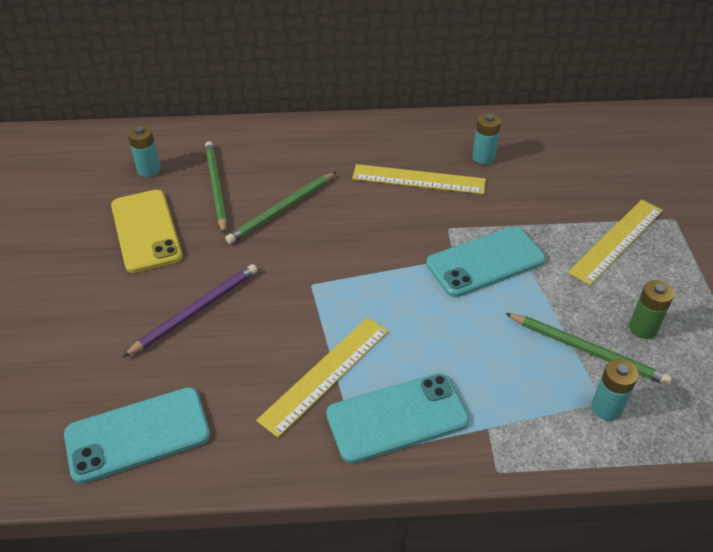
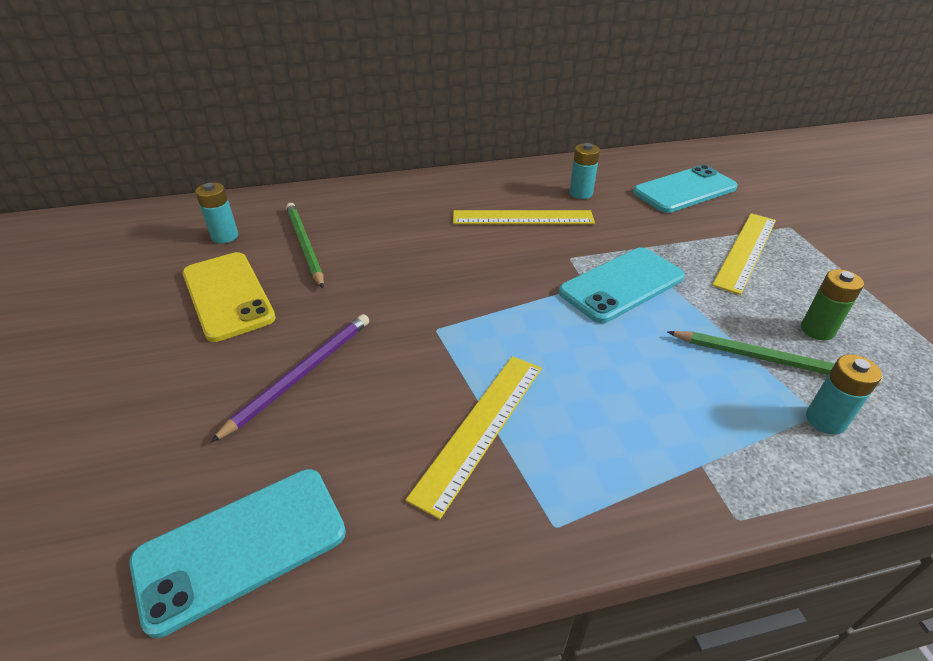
camera: 10 degrees left, 5 degrees down
(282, 210) = (383, 259): green pencil -> none
(397, 418) = (586, 469): turquoise phone -> turquoise phone (684, 190)

